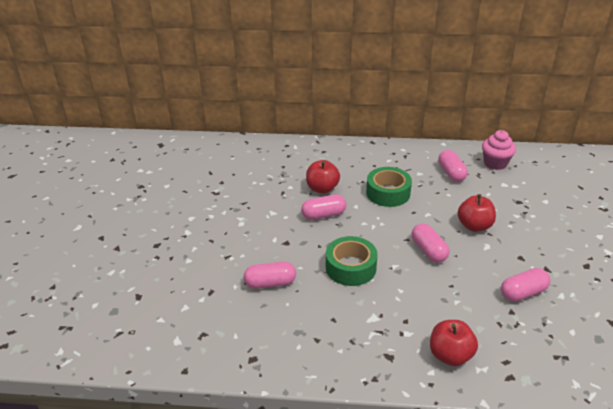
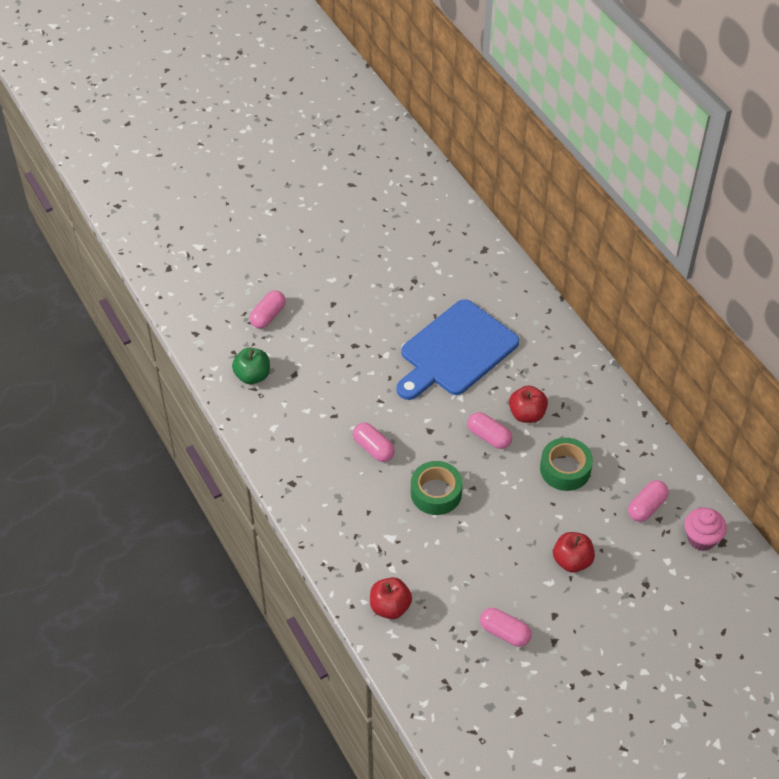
camera: 55 degrees right, 15 degrees up
(104, 326) = (252, 376): none -> green apple
(228, 195) = (455, 351): none -> blue cutting board
(428, 251) = (505, 540): pink capsule -> pink capsule (268, 316)

